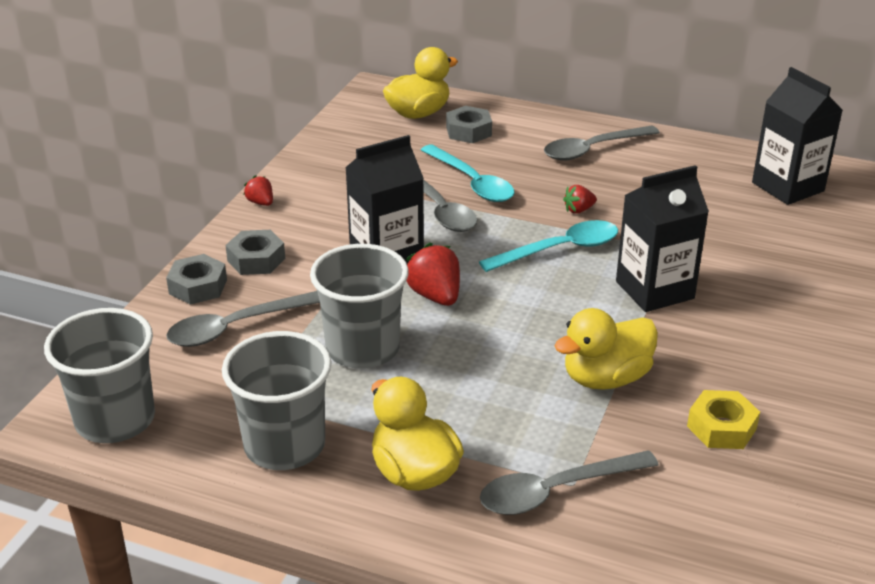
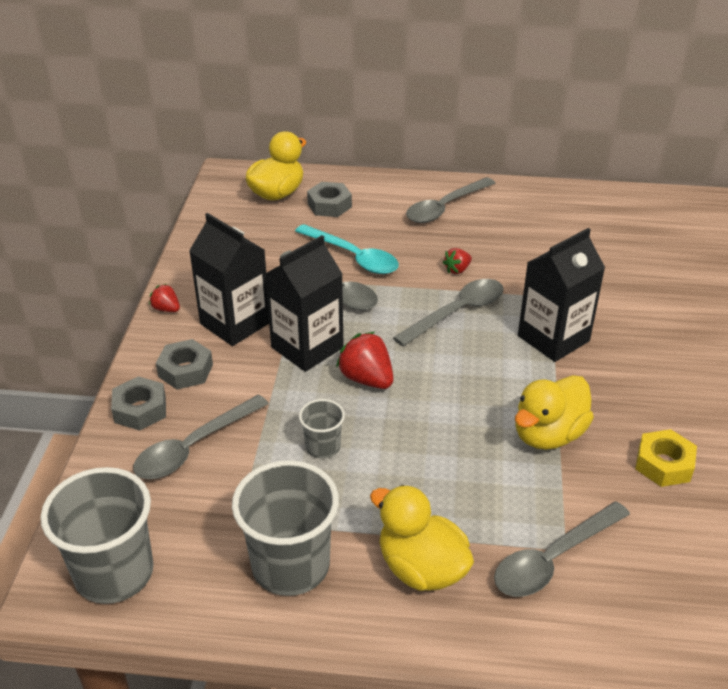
camera: 15 degrees left, 5 degrees up
(363, 349) = (323, 447): grey cup -> grey cup, size x0.50
(559, 250) = (457, 312): turquoise spoon -> grey spoon
(787, 187) = (620, 219): black carton -> black carton (235, 323)

